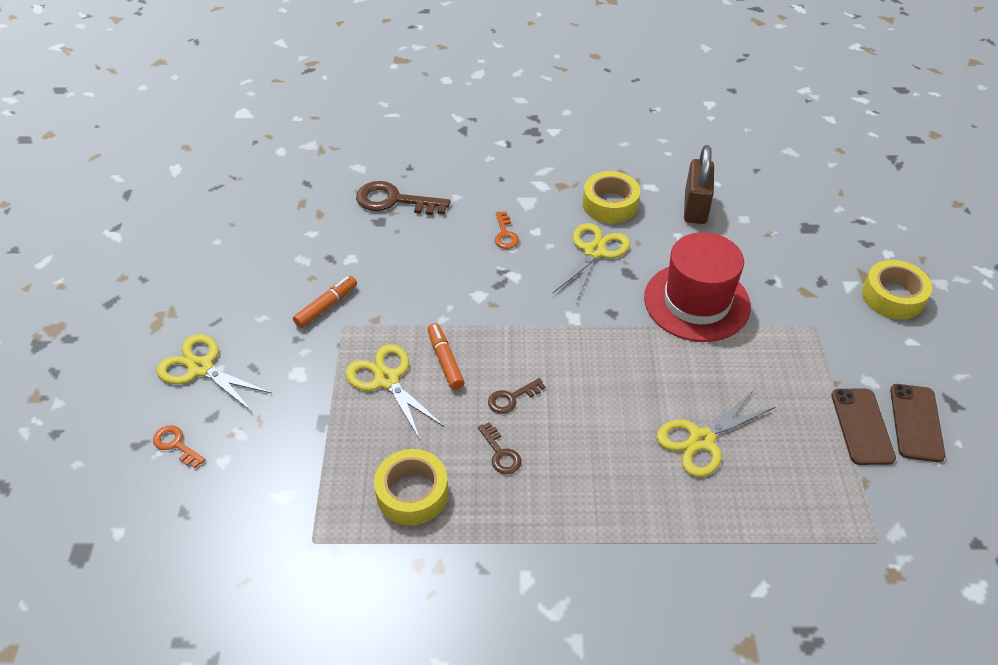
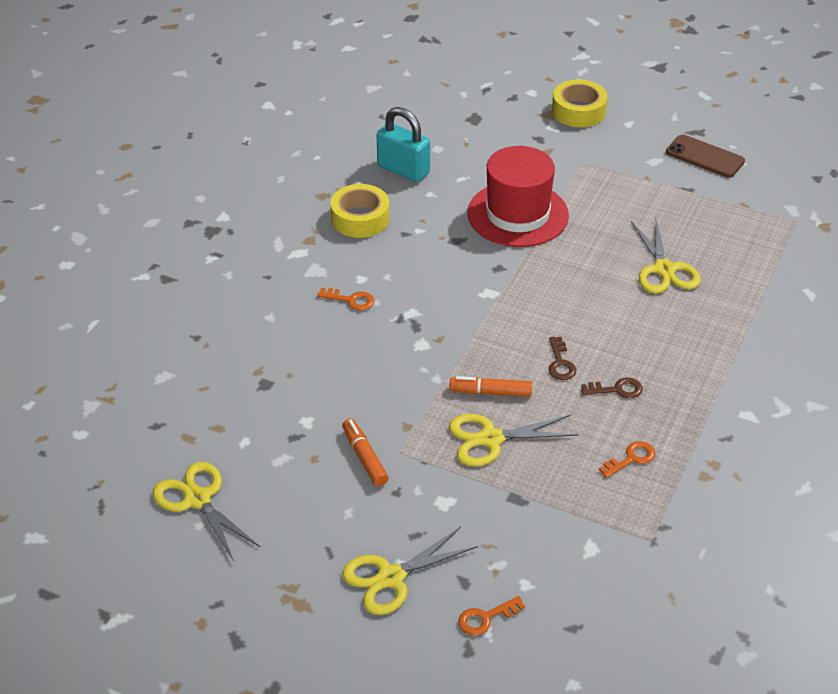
camera: 65 degrees left, 5 degrees down
(394, 201) = (241, 363): brown key -> none
(412, 493) = (631, 458): yellow tape -> orange key
(594, 252) = (416, 251): yellow scissors -> yellow scissors (198, 500)
(695, 207) = (403, 170): brown padlock -> turquoise padlock
(862, 426) = (694, 183): brown phone -> none

